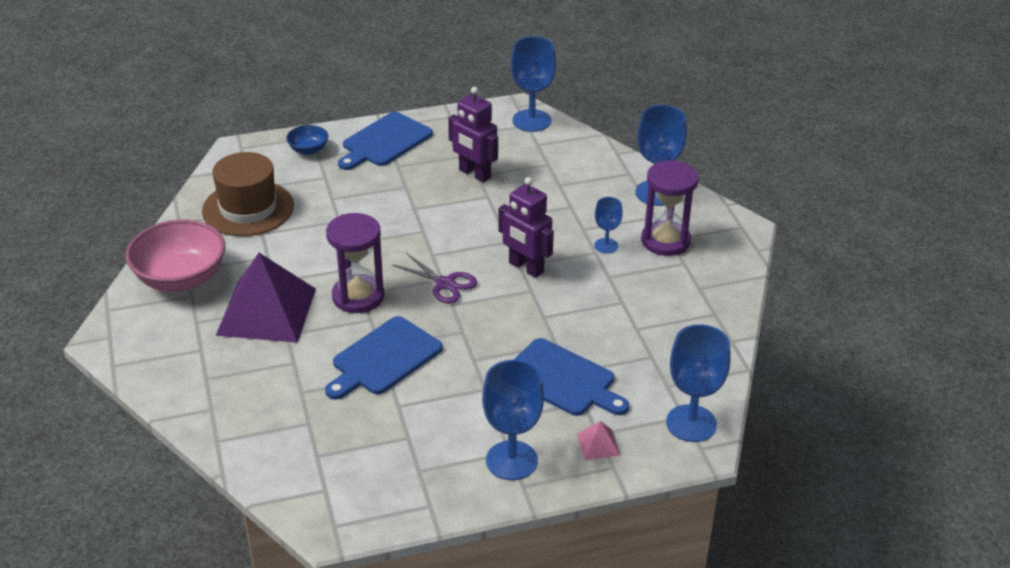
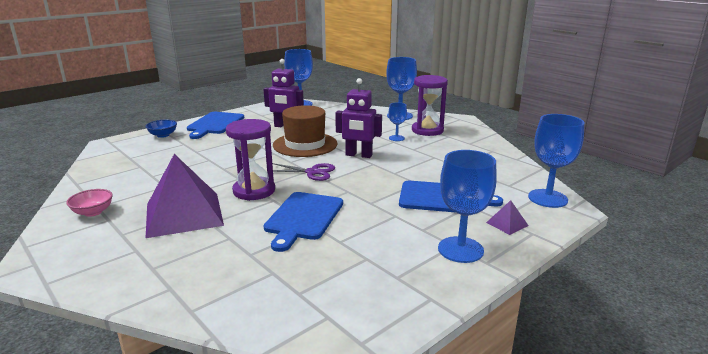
camera: 25 degrees left, 15 degrees down
(181, 278) = (93, 212): pink bowl -> pink bowl, size x0.48
(248, 208) = (133, 167): brown hat -> brown hat (305, 144)
(598, 444) = (507, 224): pink pyramid -> purple pyramid

